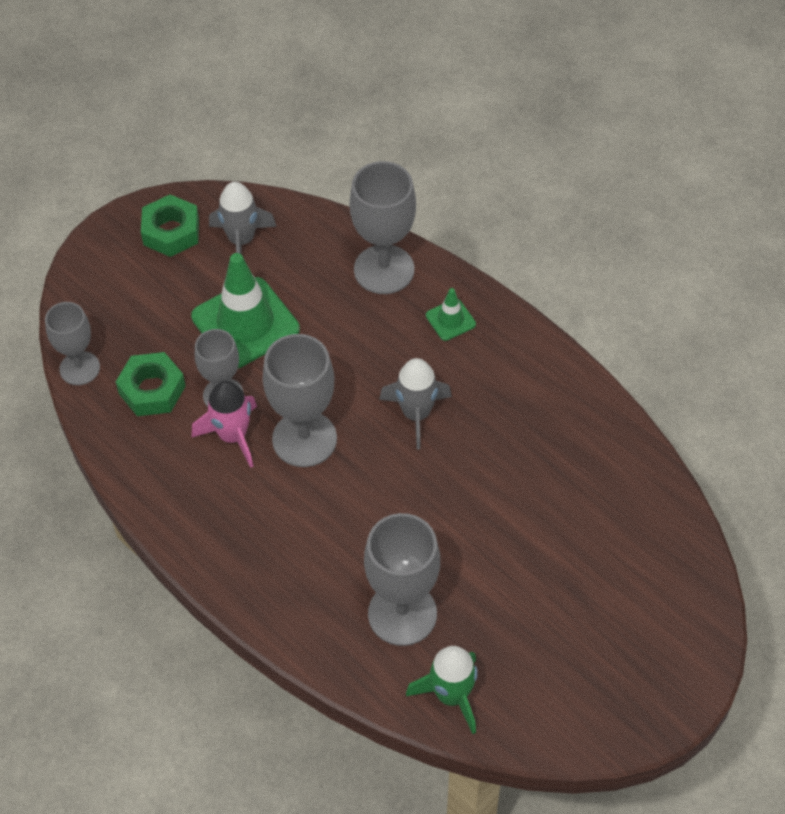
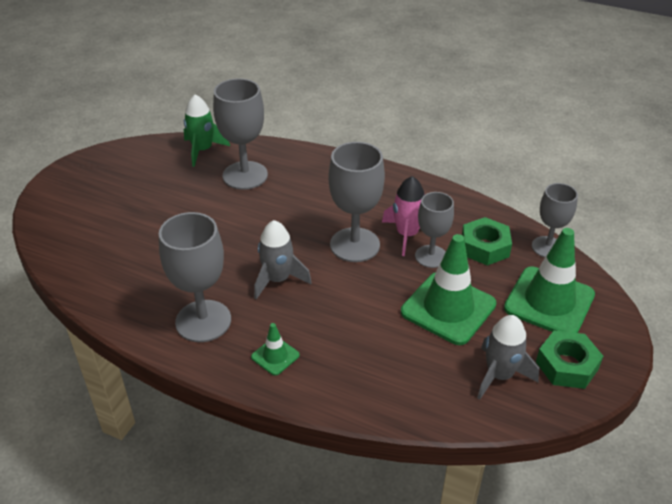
camera: 160 degrees right, 15 degrees down
(134, 300) = (549, 301): none -> green traffic cone
(384, 269) = (354, 384): grey goblet -> grey goblet (203, 321)

